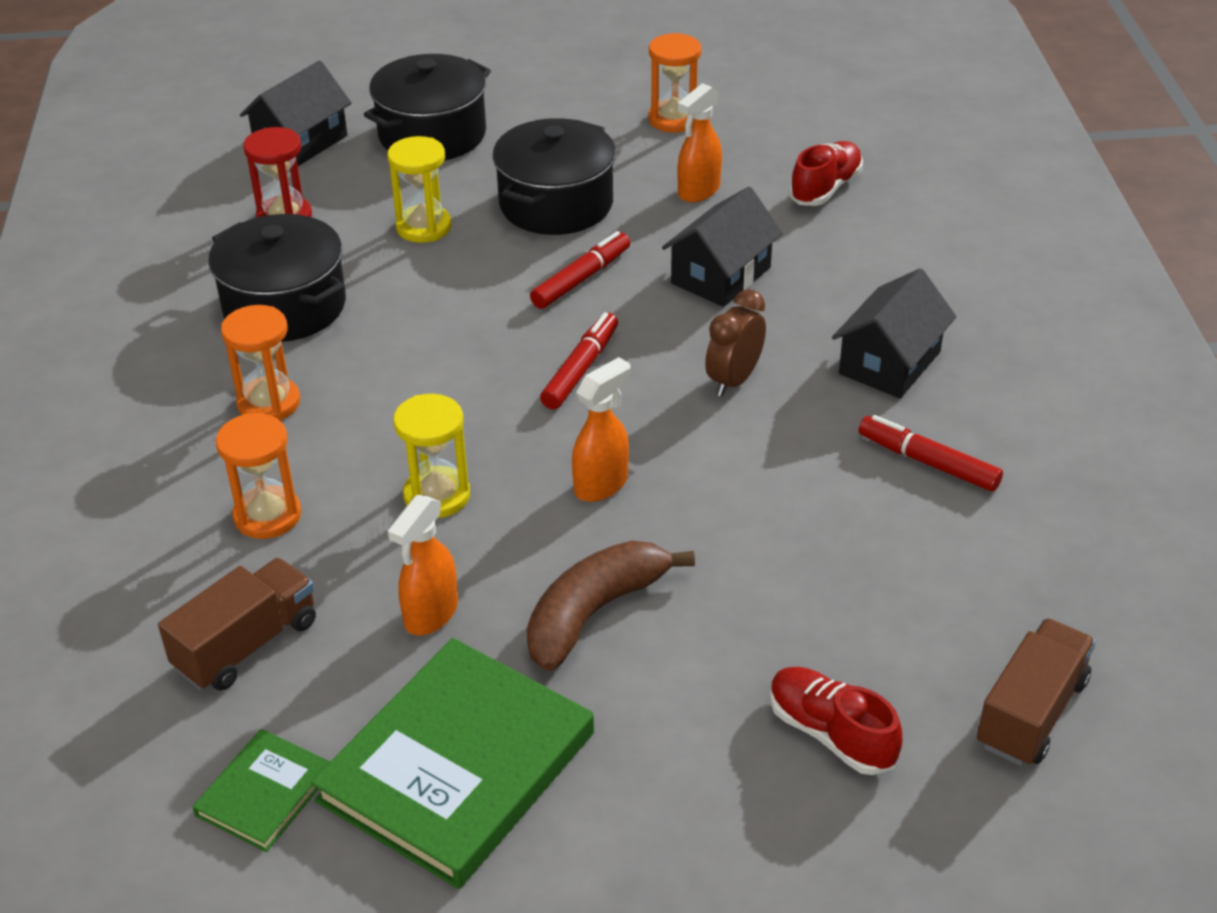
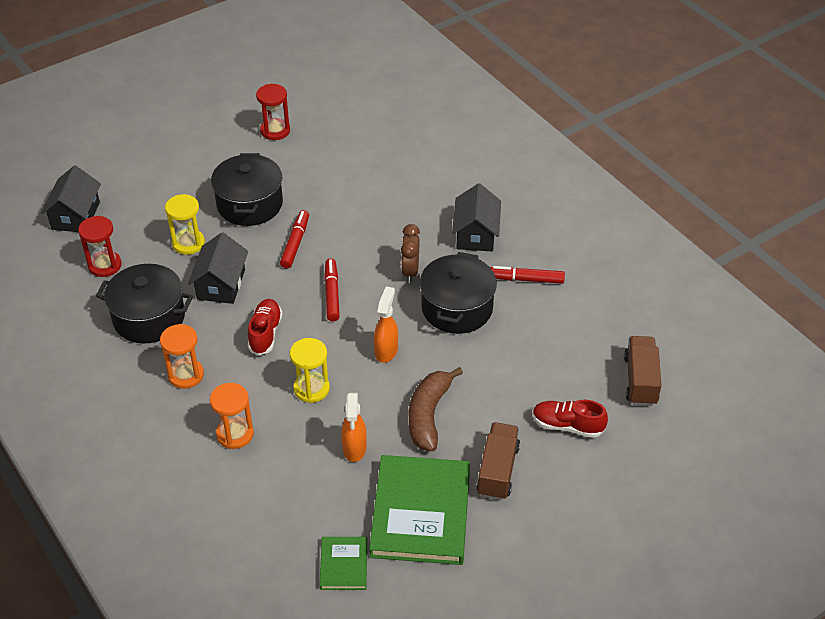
camera: 30 degrees left, 5 degrees up
(246, 645) = (278, 502): brown truck -> brown truck (497, 470)
(432, 134) = (148, 185): black pot -> black pot (457, 308)
(674, 119) = (275, 131): orange hourglass -> red hourglass
(698, 191) = (319, 170): orange spray bottle -> none
(720, 275) = (364, 216): black house -> black house (221, 284)
(825, 188) = (381, 146): red shoe -> red shoe (265, 333)

